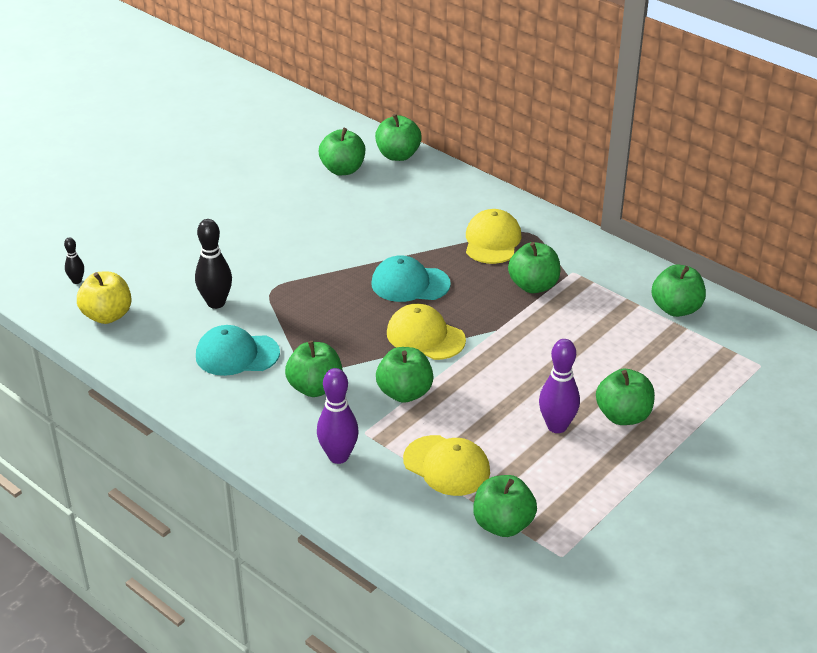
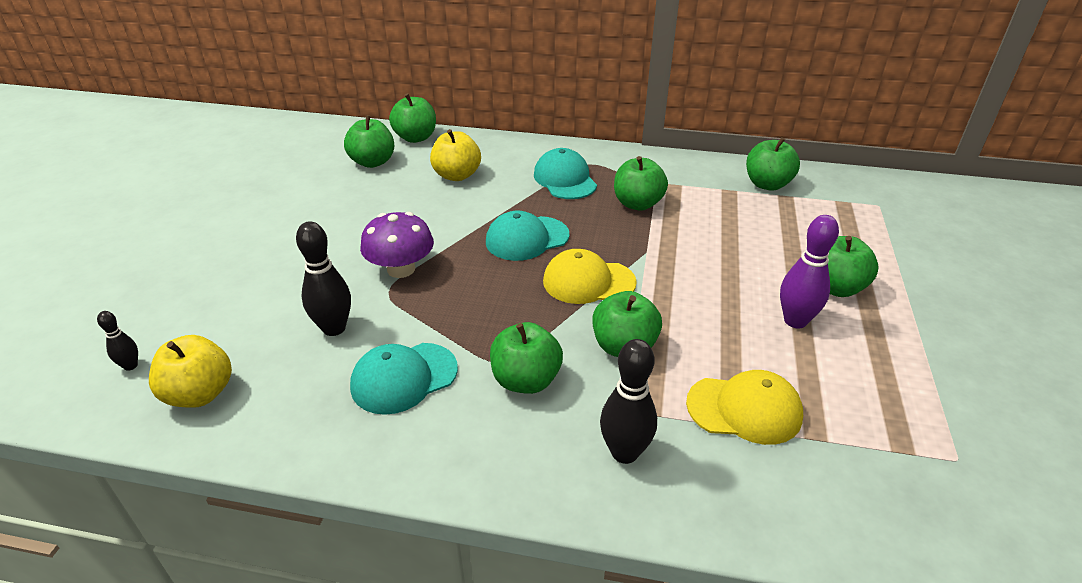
camera: 30 degrees left, 0 degrees up
(293, 275) = (401, 269): none -> purple mushroom
(338, 456) = (624, 452): purple bowling pin -> black bowling pin
(402, 206) = (457, 175): none -> yellow apple
(492, 241) = (565, 179): yellow cap -> turquoise cap
(503, 524) = (867, 451): green apple -> none

